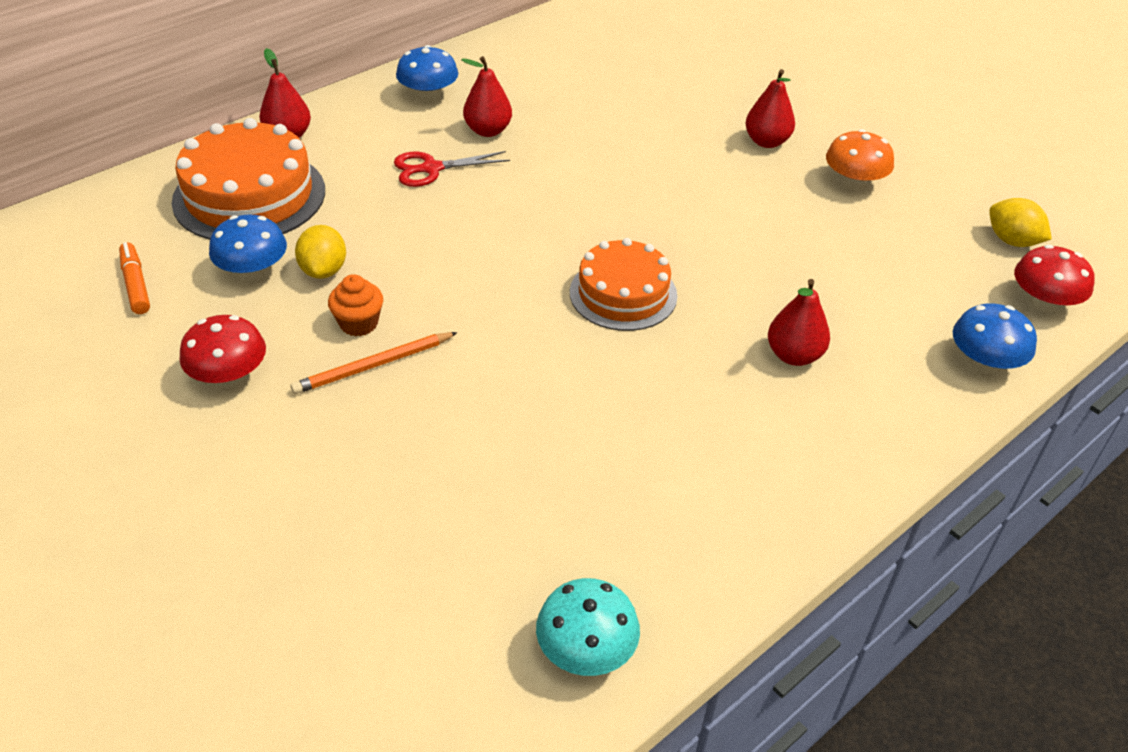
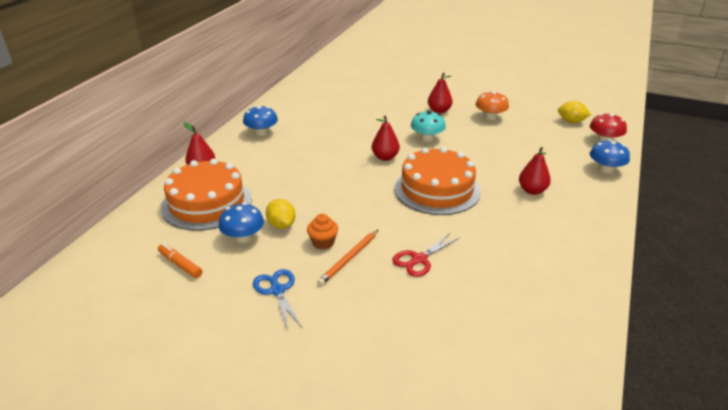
camera: 25 degrees left, 10 degrees down
(229, 376) = (277, 290): red mushroom -> blue scissors
(431, 169) = (294, 164): red scissors -> red scissors (419, 259)
(488, 131) = (306, 140): red pear -> red pear (385, 157)
(586, 650) = (566, 342): turquoise mushroom -> turquoise mushroom (427, 138)
(623, 294) = (437, 189): orange cake -> orange cake, size x1.51

